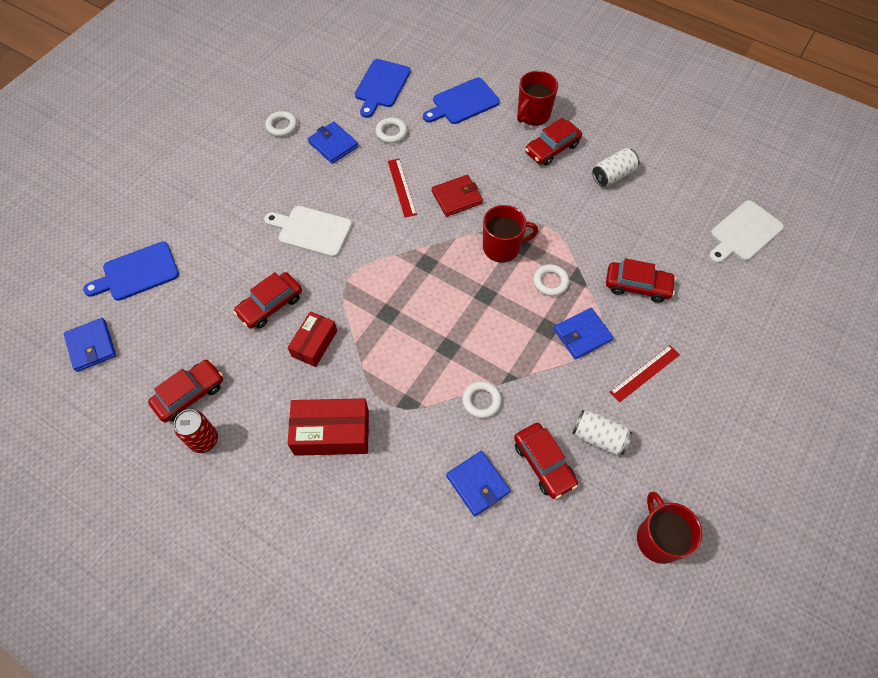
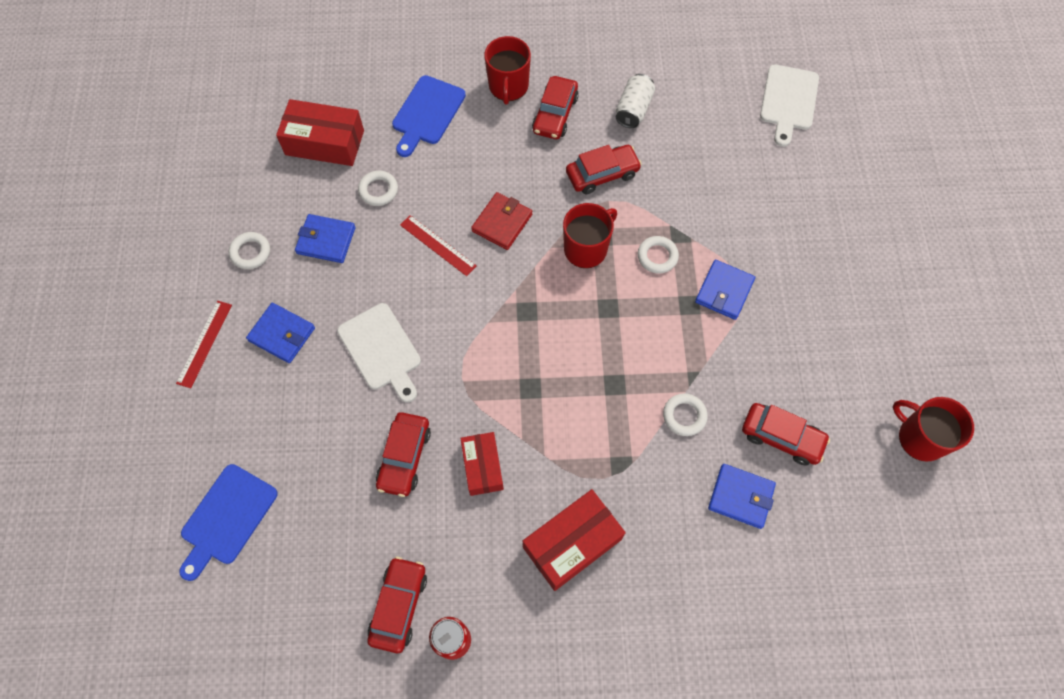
camera: 35 degrees left, 5 degrees up
(91, 346) = (246, 631): blue wallet -> blue wallet (282, 334)
(311, 231) = (381, 350): white cutting board -> white cutting board turned 105 degrees counterclockwise
(381, 86) = (324, 142): blue cutting board -> red box
(599, 437) = (809, 380): white can -> none
(637, 286) = (736, 211): red car -> red car (602, 174)
(645, 373) = (803, 293): red ruler -> red ruler (204, 343)

